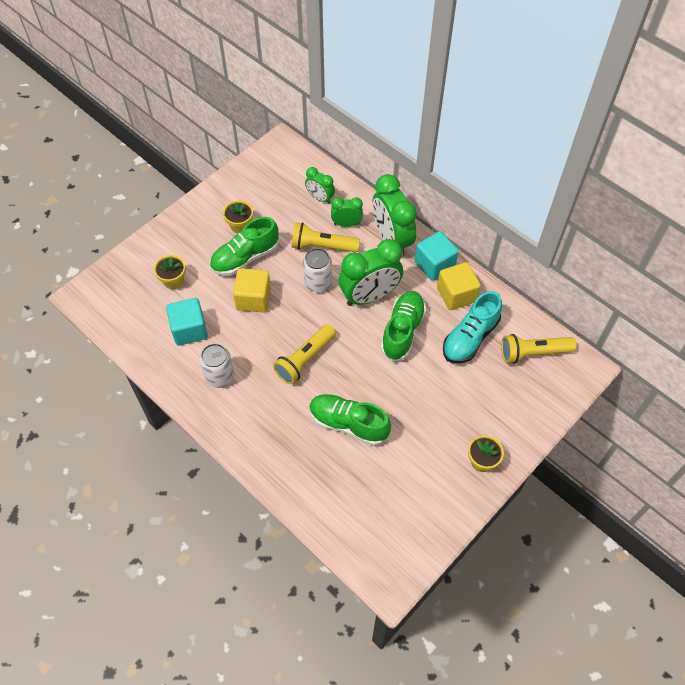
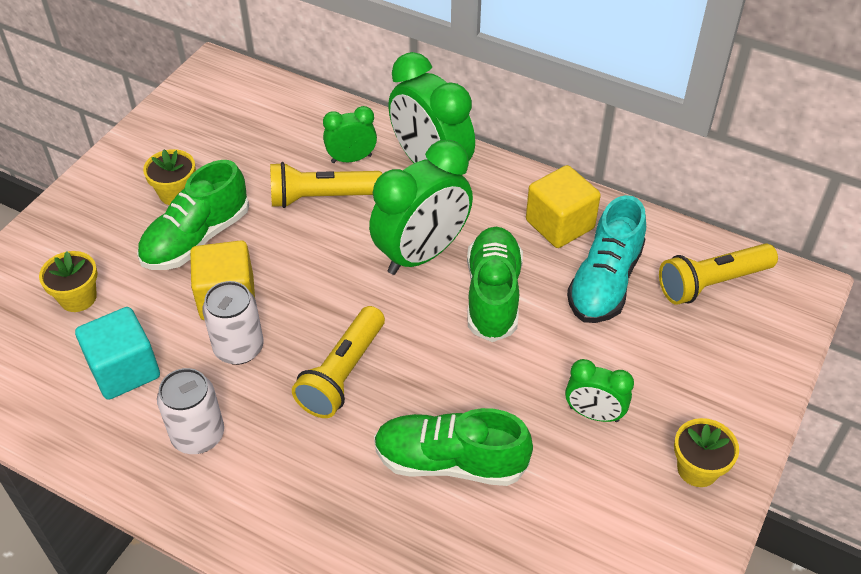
camera: 15 degrees left, 10 degrees down
(318, 283) = (330, 252): white can -> white can (239, 348)
(320, 198) = (298, 131): green clock -> green clock (594, 414)
(434, 265) = (510, 189): turquoise cube -> none

